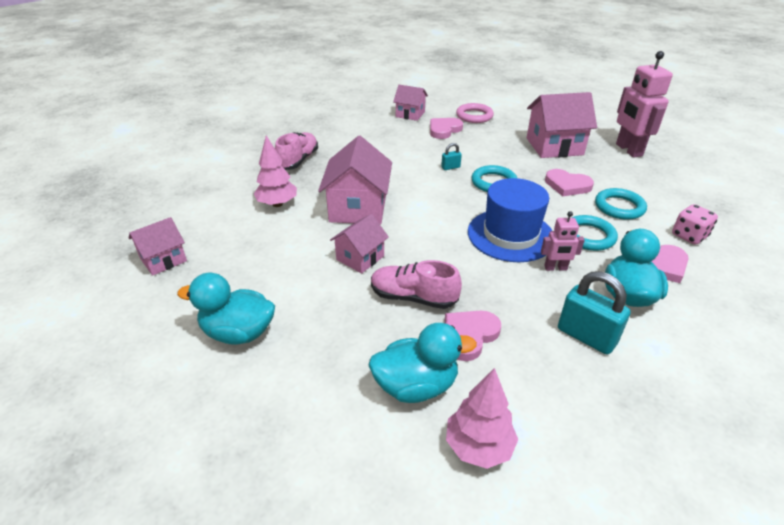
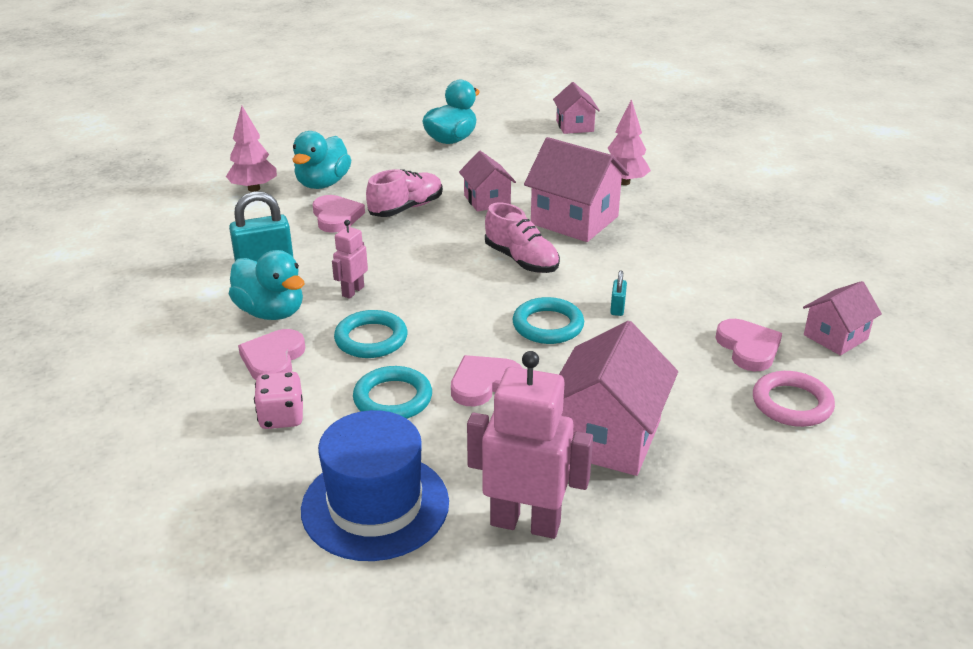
camera: 120 degrees right, 5 degrees down
(298, 160) = (721, 211): pink shoe -> pink shoe (521, 260)
(510, 235) = (431, 289): blue hat -> blue hat (375, 505)

